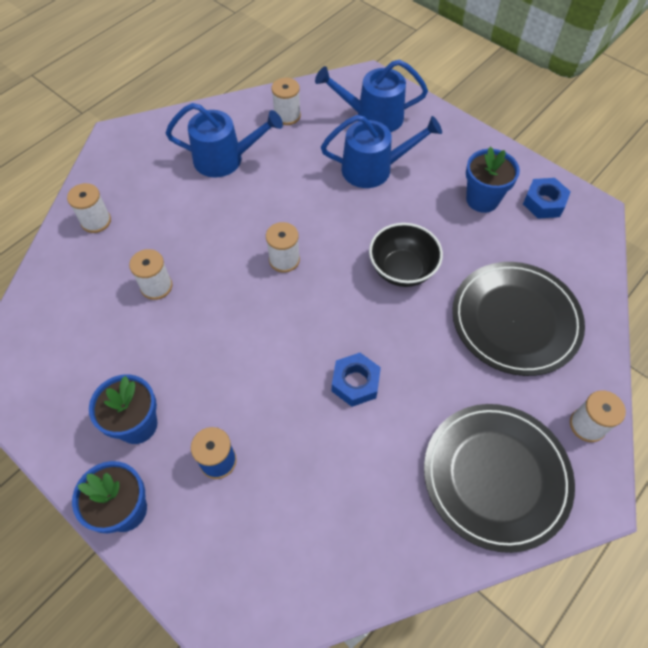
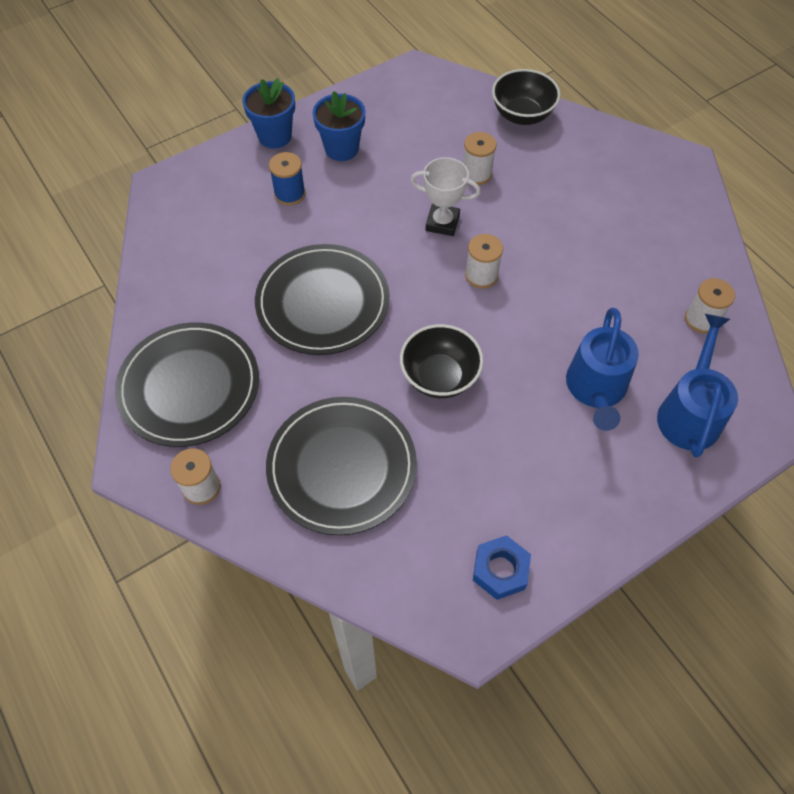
camera: 105 degrees right, 0 degrees up
(66, 262) = (522, 115): none -> black bowl
(96, 221) = (567, 138): white spool -> none
(225, 159) = (636, 248): blue watering can -> none
(228, 302) = (442, 223): none -> white trophy
(355, 383) = (323, 302): blue nut -> black plate
(482, 199) = (521, 495): blue flower pot -> none

